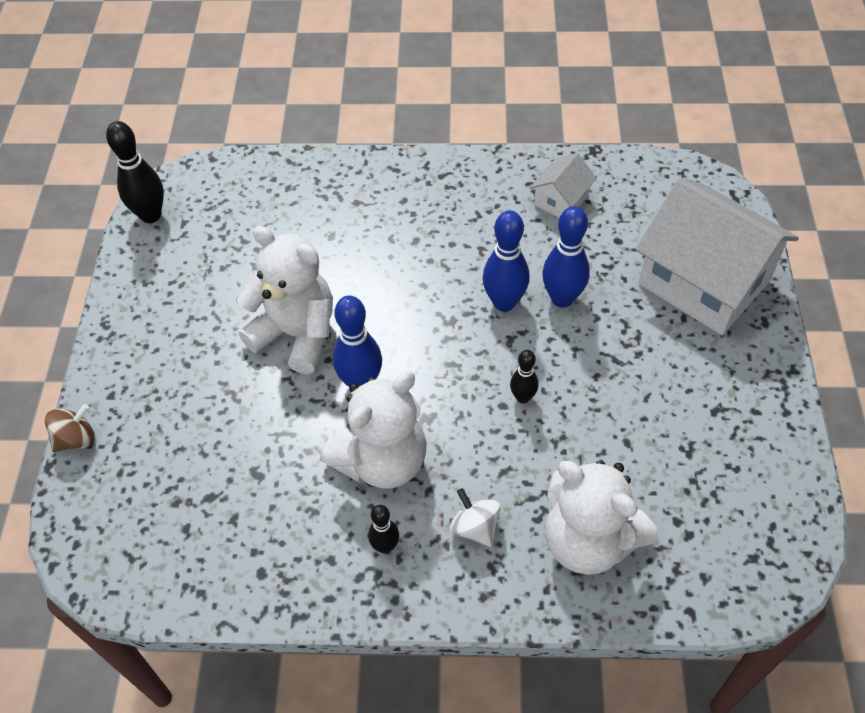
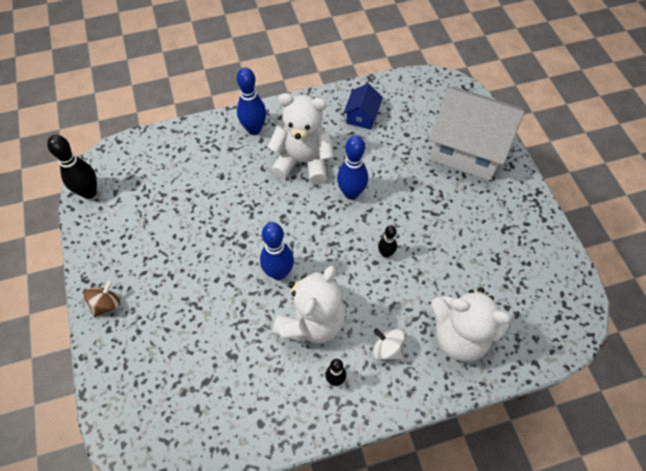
camera: 20 degrees left, 5 degrees up
(76, 439) = (95, 368): brown spinning top -> brown spinning top (106, 304)
(296, 334) = (223, 251): white teddy bear -> white teddy bear (303, 162)
(561, 200) = (362, 116): white house -> blue house
(562, 298) = (386, 181): blue bowling pin -> blue bowling pin (254, 129)

